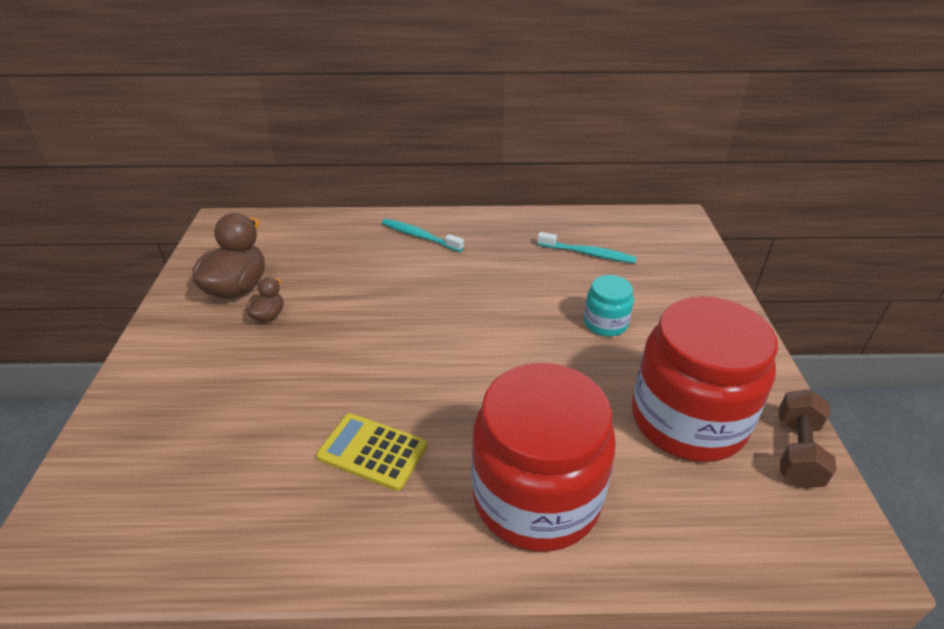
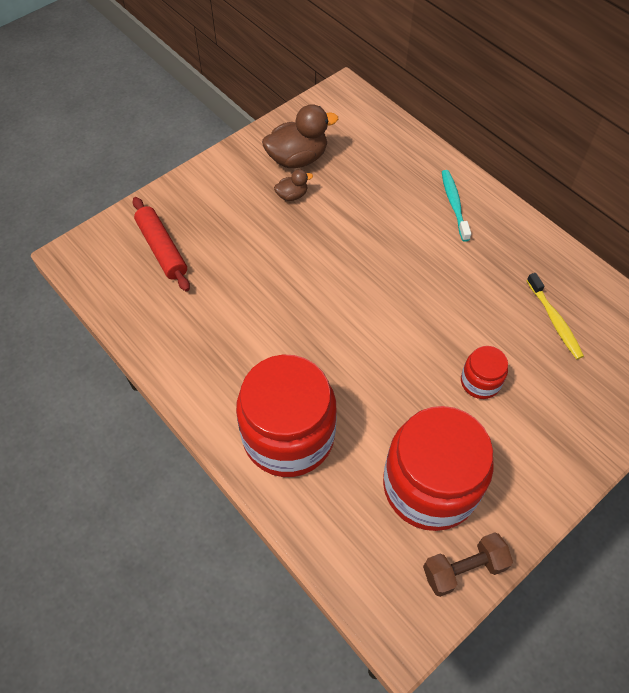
camera: 50 degrees right, 20 degrees up
(169, 457) = (162, 249): none -> red rolling pin
(372, 451) = (246, 333): yellow calculator -> none
(587, 253) = (554, 320): turquoise toothbrush -> yellow toothbrush
(605, 323) = (480, 382): turquoise jar -> red jar

